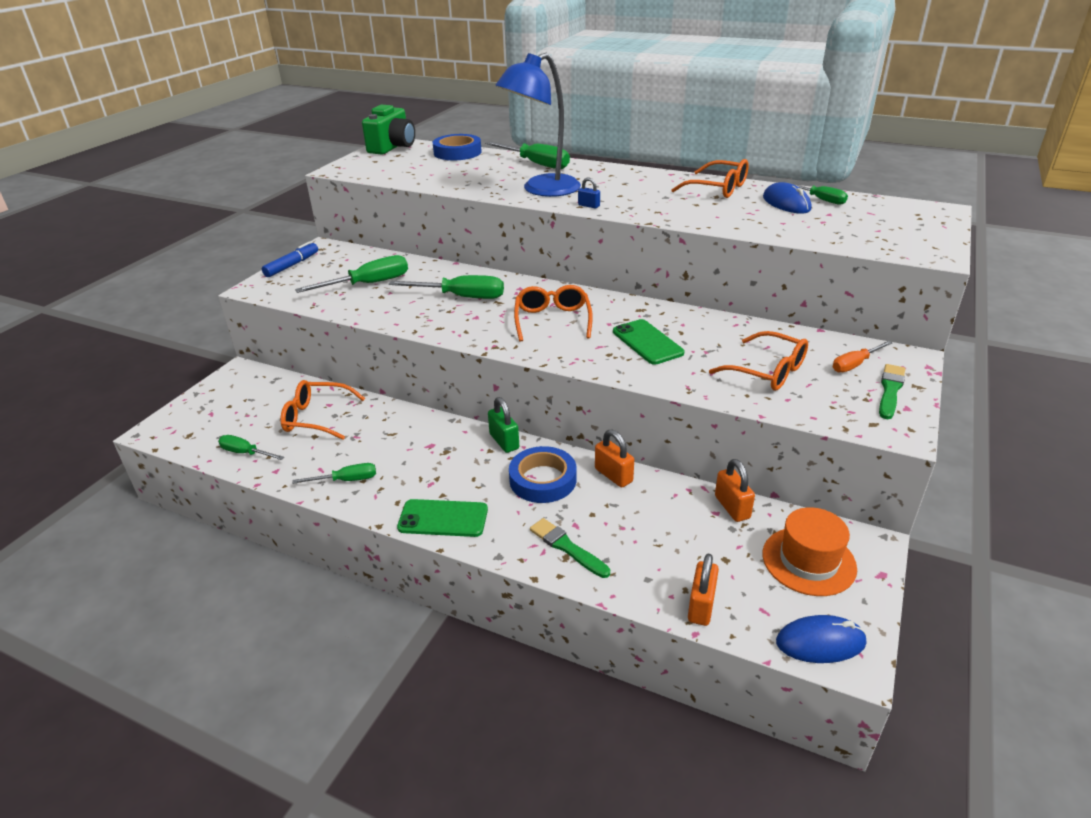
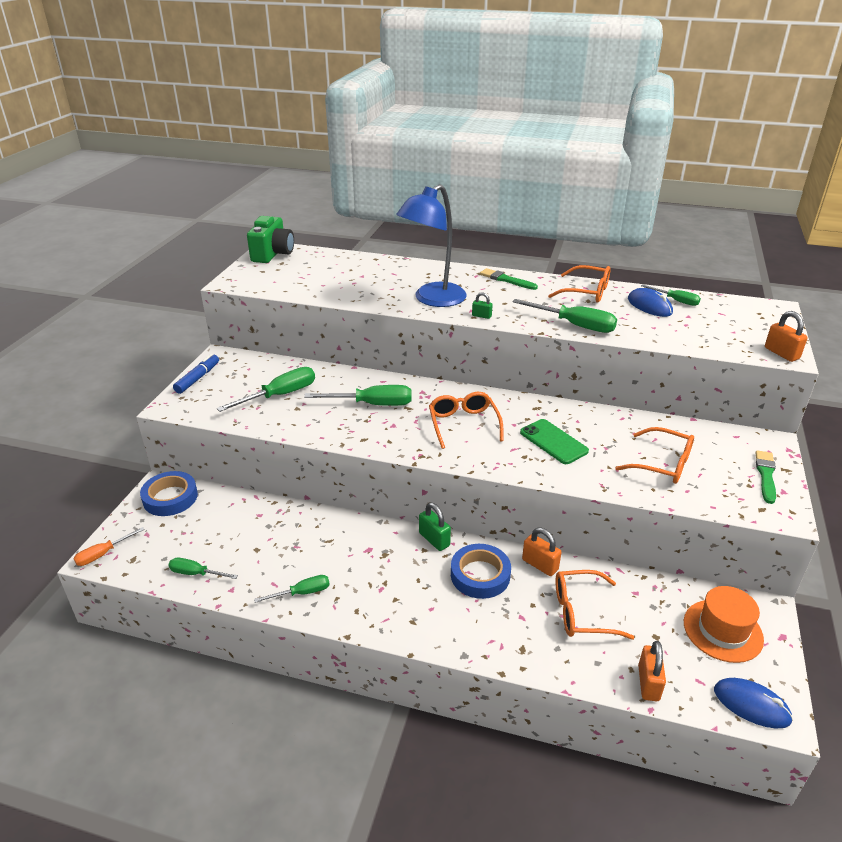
camera: 10 degrees left, 0 degrees up
(316, 418) = (252, 530): orange glasses -> orange glasses (582, 612)
(443, 518) = (403, 623): green phone -> none
(457, 152) = (337, 258): blue tape -> blue tape (170, 498)
(536, 164) = (416, 270): green screwdriver -> green screwdriver (574, 325)
(567, 547) = (521, 640): green brush -> green brush (506, 280)
(589, 206) = (481, 316): blue padlock -> green padlock
(732, 507) = (647, 586): orange padlock -> orange padlock (781, 353)
(820, 642) = (751, 705): blue mouse -> blue mouse turned 45 degrees clockwise
(855, 364) = (731, 452): orange screwdriver -> orange screwdriver (103, 554)

